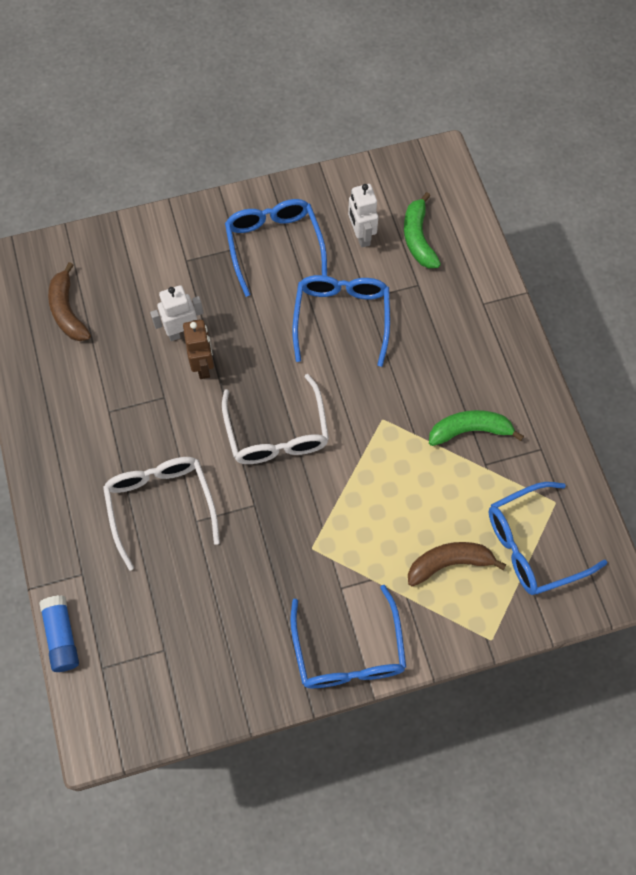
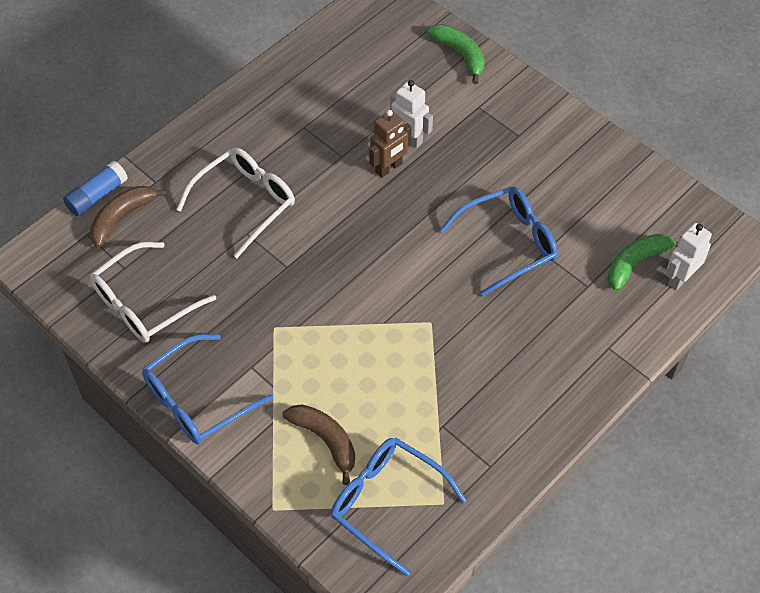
camera: 60 degrees right, 10 degrees down
(68, 310) = (373, 55): brown banana -> brown banana (122, 217)
(274, 245) = (541, 159): blue glasses -> none
(277, 433) = (363, 250): white glasses -> white glasses (144, 303)
(361, 236) = (603, 218): white robot -> white robot (680, 278)
(470, 430) = (468, 397): green banana -> green banana (460, 55)

